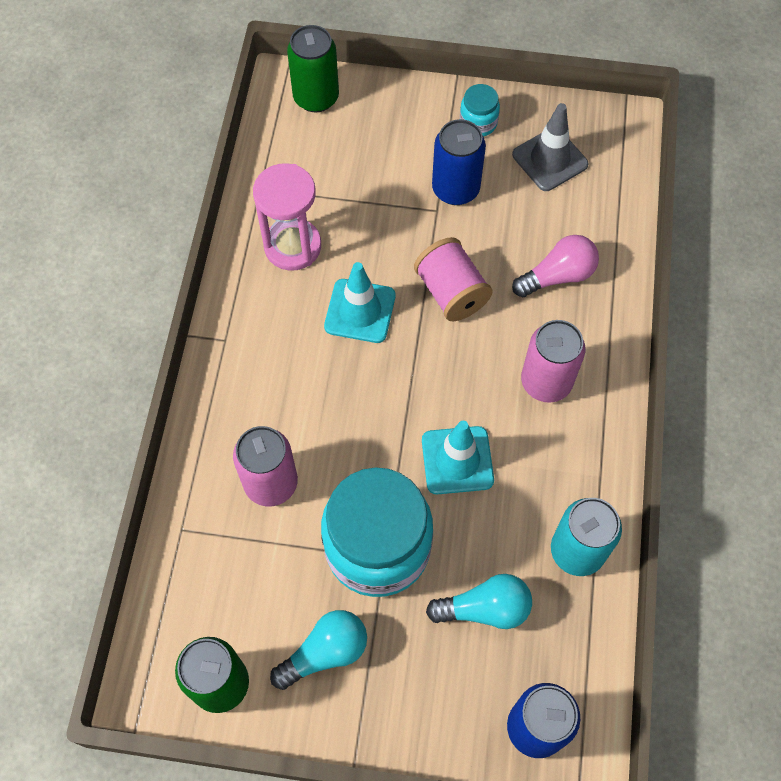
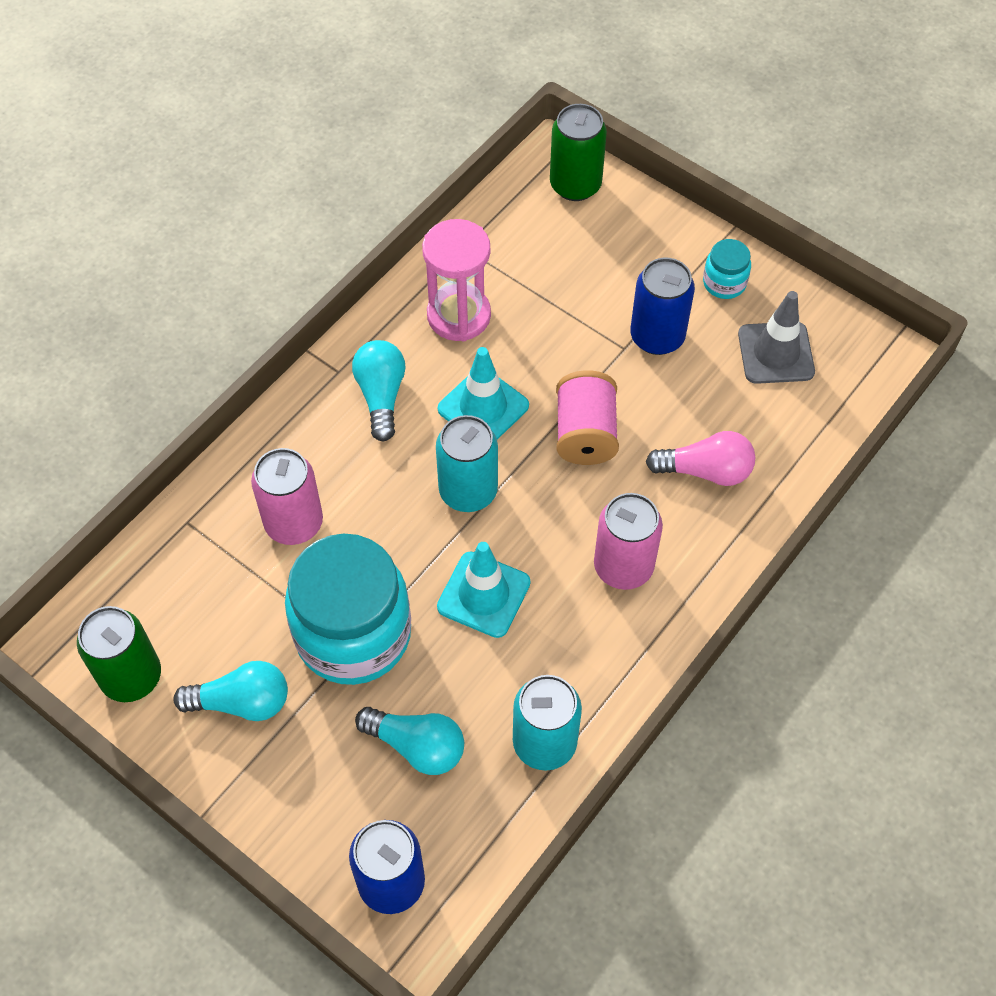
camera: 30 degrees right, 5 degrees down
(273, 342) = (381, 396): none -> turquoise light bulb
(392, 384) = (468, 491): none -> turquoise can

